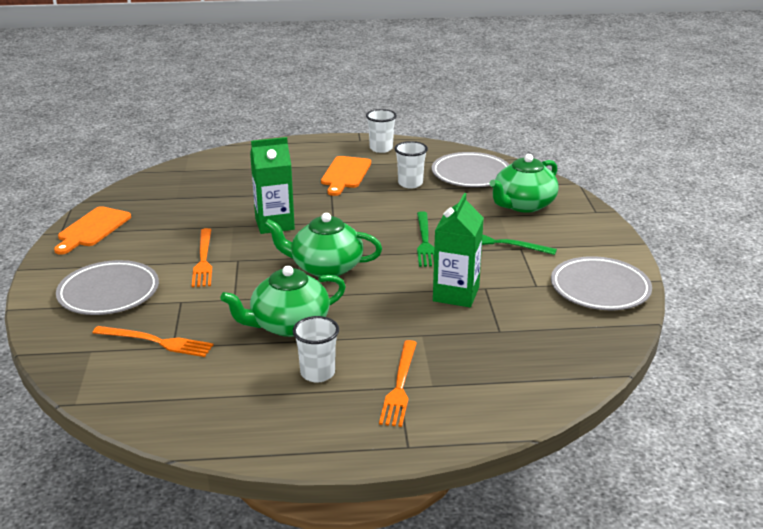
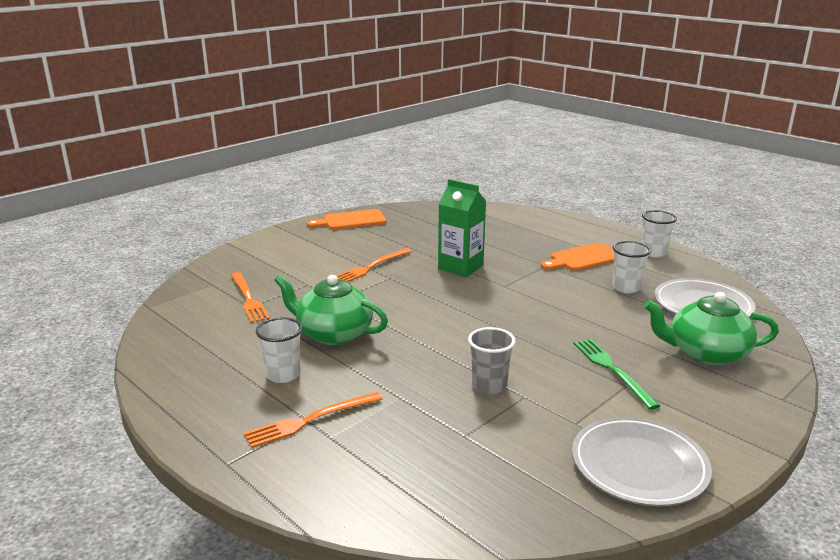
camera: 50 degrees right, 5 degrees down
(109, 292) = (286, 258): grey plate -> none
(325, 267) = (434, 312): green teapot -> none
(425, 241) = (547, 334): green fork -> none
(456, 294) = (489, 386): green carton -> grey cup

